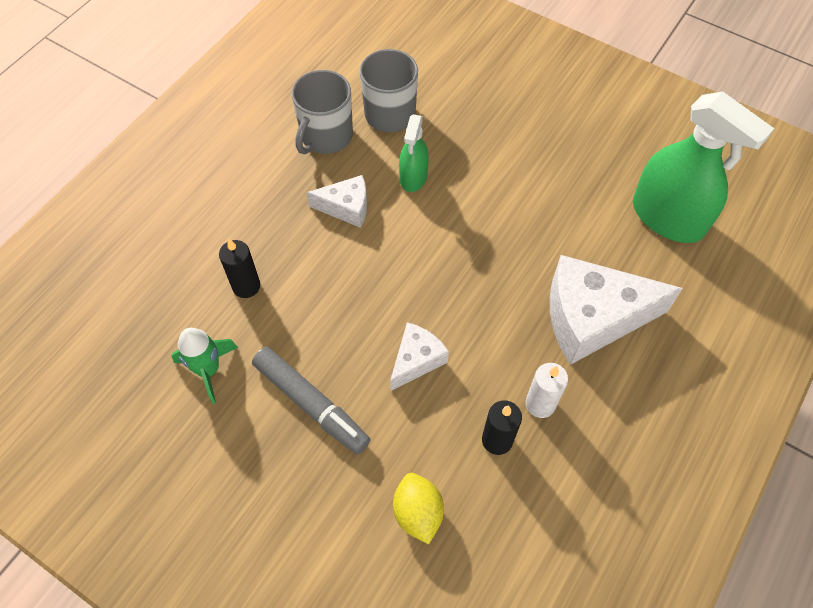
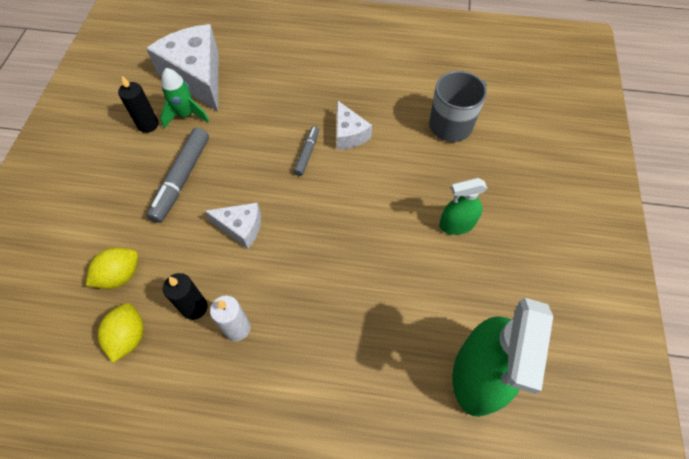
camera: 65 degrees right, 0 degrees up
(246, 286) = (256, 107): black candle -> black candle (148, 125)
(326, 136) = (403, 97): grey mug -> none
(349, 258) = (307, 153): none -> grey marker
(413, 177) = (401, 163): green spray bottle -> green spray bottle (457, 224)
(504, 522) = (129, 337): none -> yellow lemon
(592, 318) = (335, 342): white cheese -> white cheese (197, 77)

